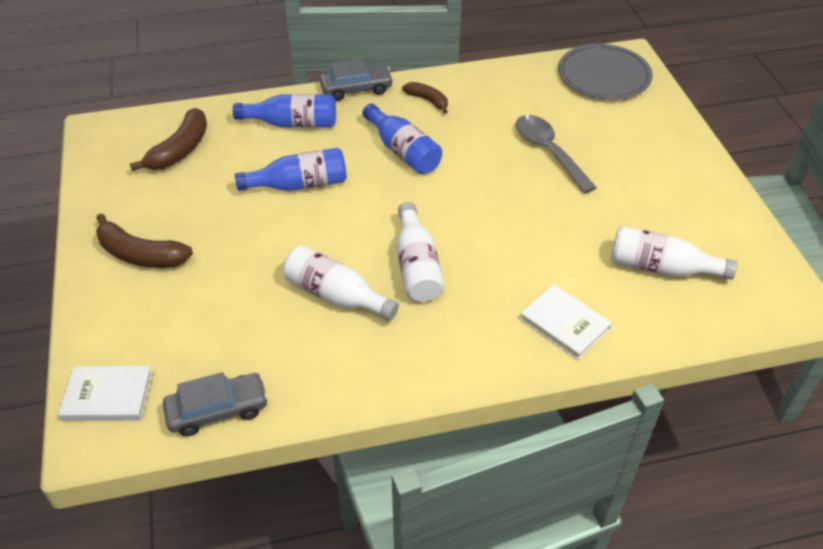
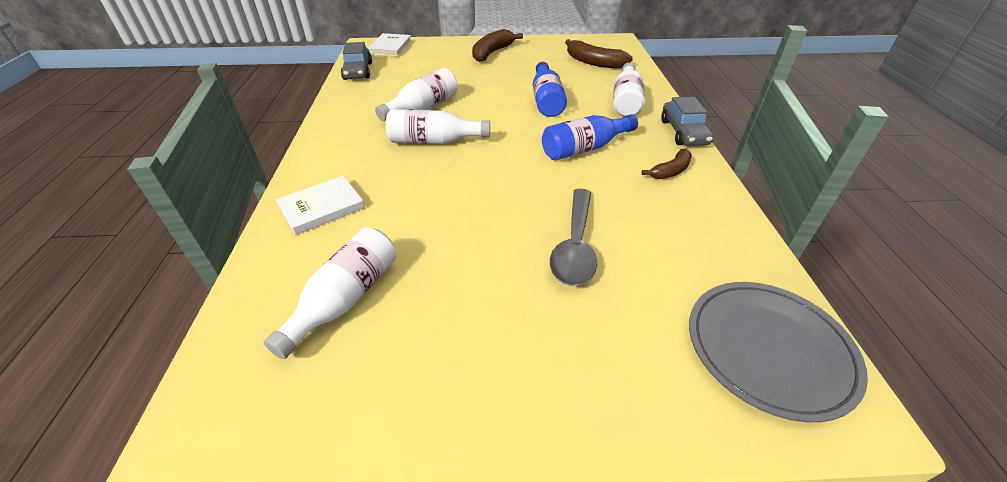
camera: 100 degrees right, 5 degrees down
(293, 124) = (626, 101): blue bottle -> white bottle
(548, 152) = (575, 246): grey spoon -> grey spoon turned 120 degrees clockwise

